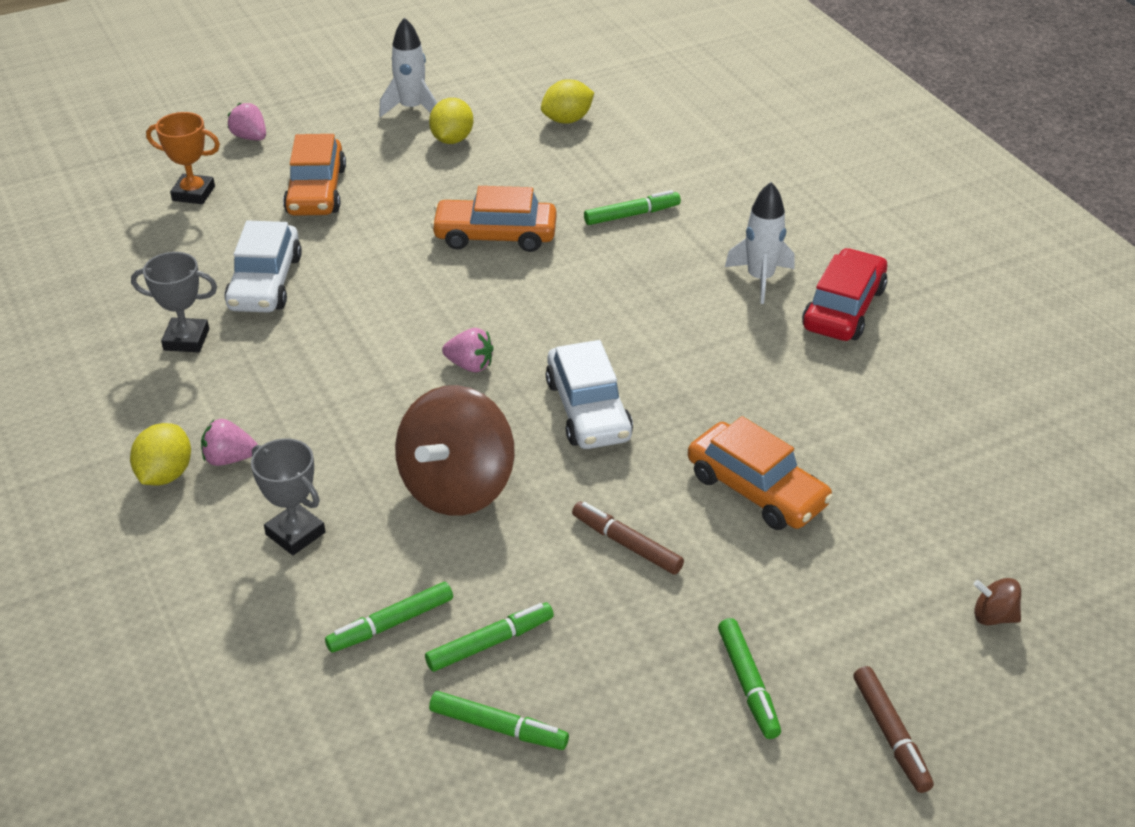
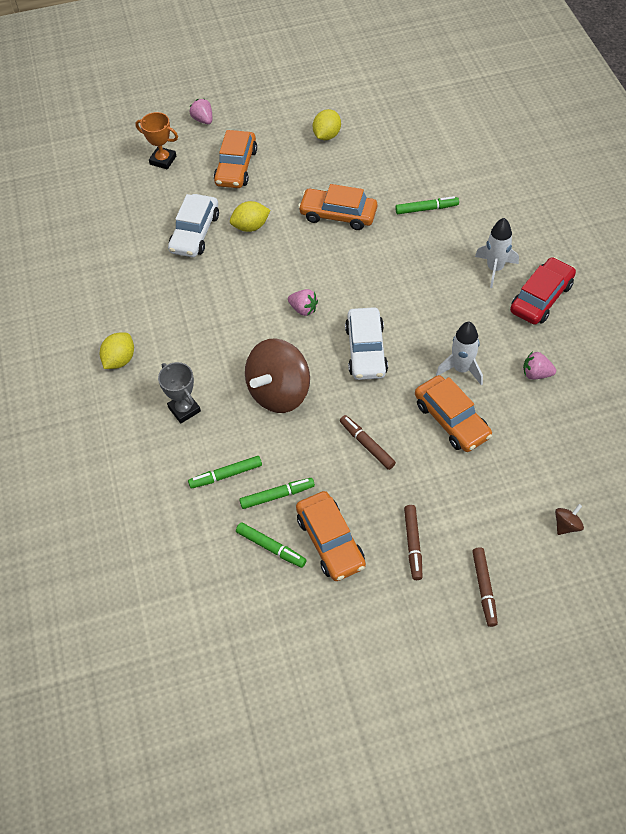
camera: 15 degrees right, 15 degrees up
(186, 339) = (144, 268): grey trophy -> none
(229, 459) = (156, 354): pink strawberry -> pink strawberry (536, 374)
(411, 108) = (306, 107): white rocket -> white rocket (461, 369)
(567, 120) = (403, 127): yellow lemon -> yellow lemon (251, 226)
(602, 701) = (330, 541): none -> orange car
(748, 684) = (413, 544): green marker -> brown marker
(993, 616) = (566, 525): brown spinning top -> brown spinning top turned 105 degrees clockwise

